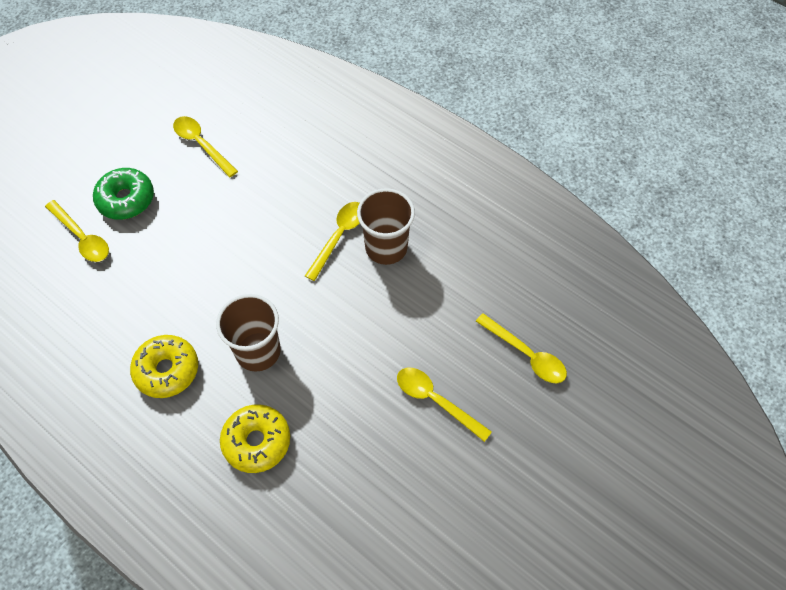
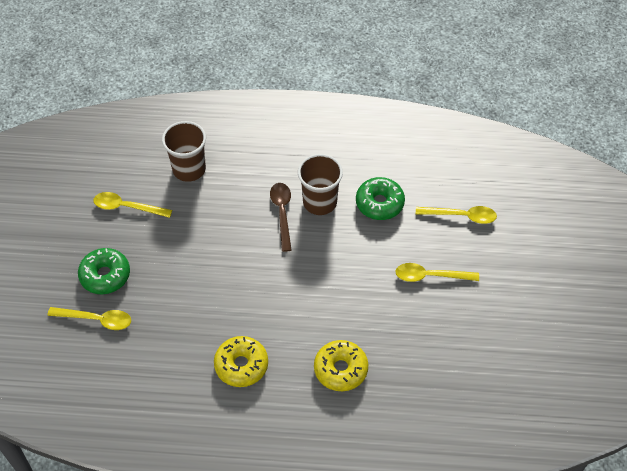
camera: 35 degrees left, 5 degrees down
(258, 351) = (292, 316): brown cup -> brown cup (189, 169)
(339, 237) = (282, 213): yellow spoon -> brown spoon
(447, 286) = (379, 203): none -> green donut

